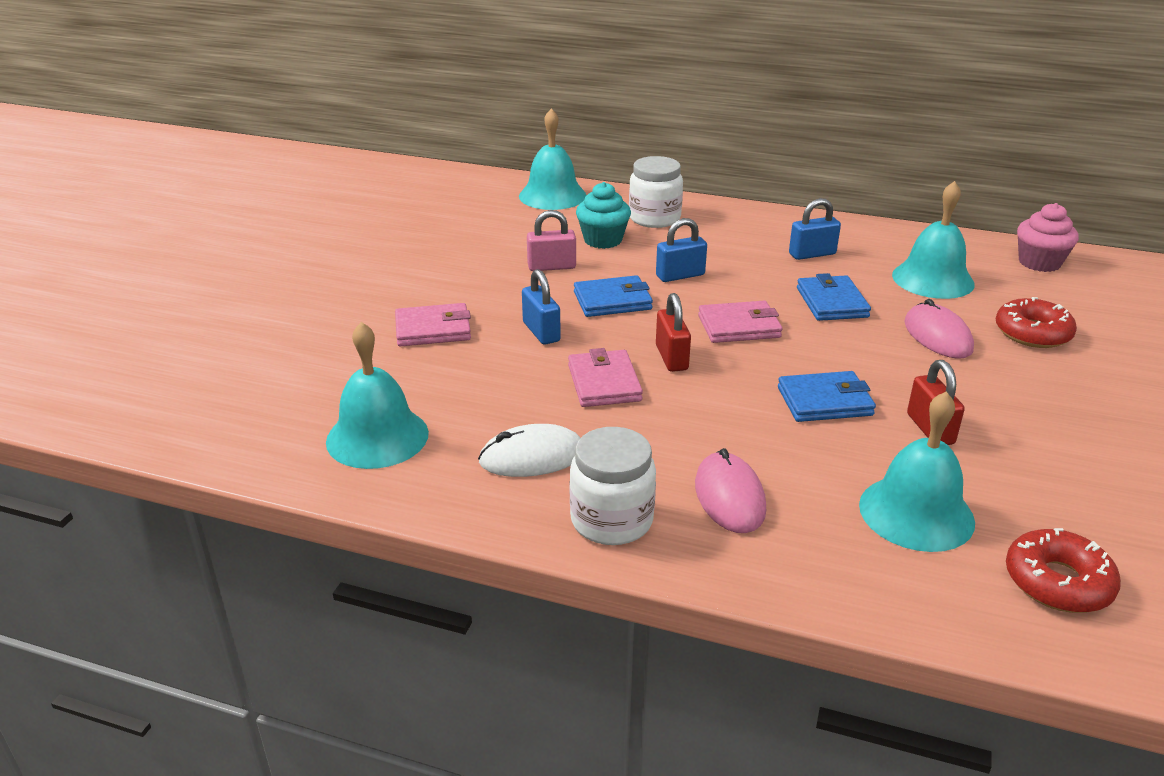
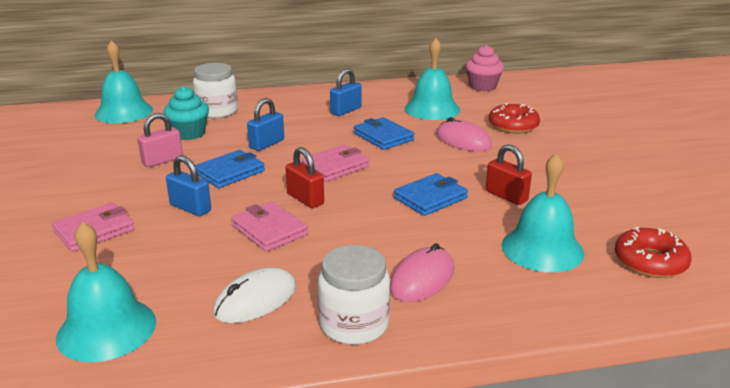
camera: 30 degrees left, 5 degrees down
(729, 497) = (422, 278): pink mouse -> pink mouse turned 75 degrees clockwise

